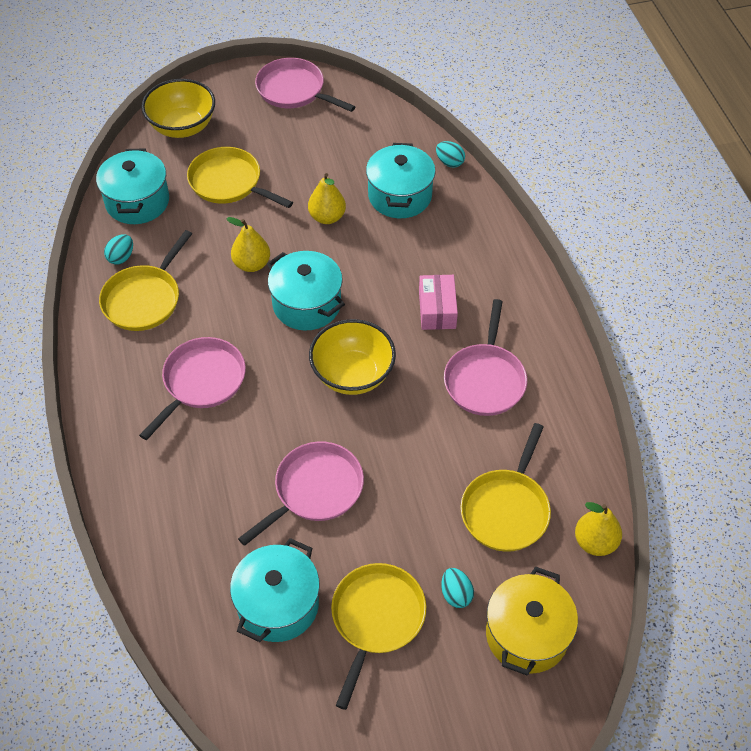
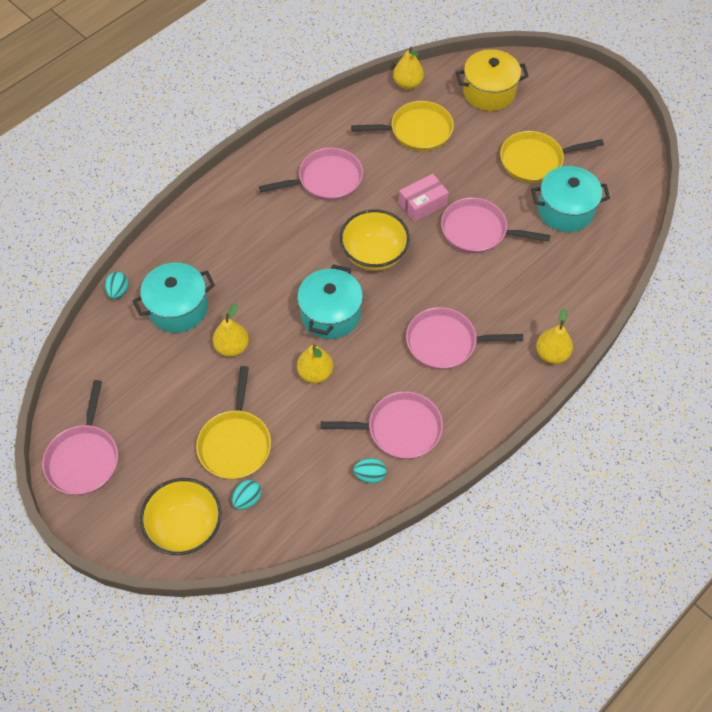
camera: 120 degrees left, 5 degrees up
(113, 469) = (551, 354): none -> yellow pear
(137, 202) = (301, 504): turquoise pot -> none
(144, 299) = (399, 429): yellow pan -> pink pan
(437, 309) = (282, 232): pink box -> pink box (422, 204)
(456, 594) = (490, 131): turquoise egg -> turquoise egg (247, 499)

